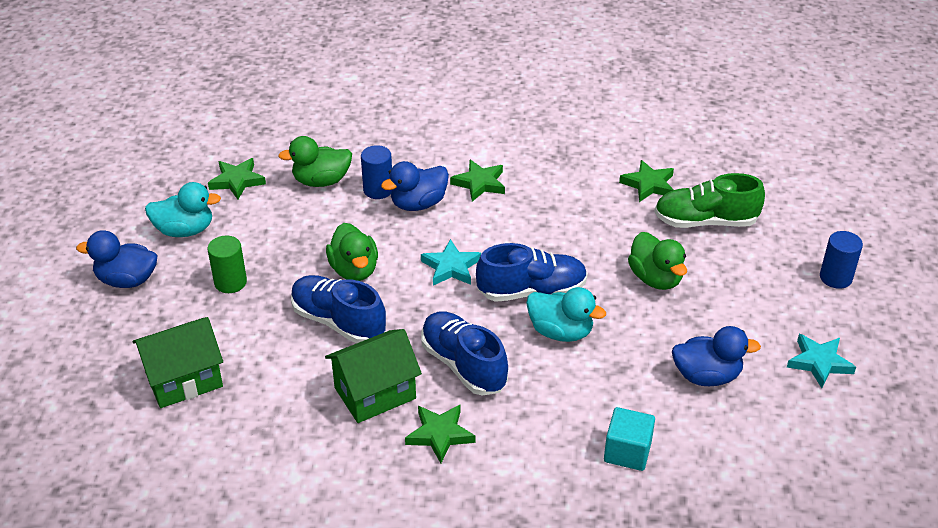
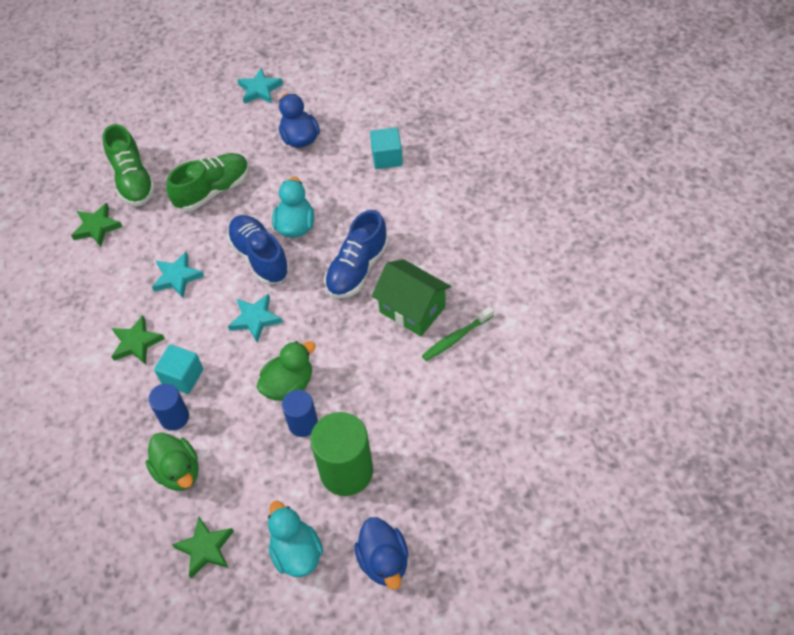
camera: 110 degrees left, 15 degrees up
(184, 379) = (468, 442): green house -> none
(230, 282) = (346, 471): green cylinder -> green cylinder, size x1.73
(310, 417) = (456, 338): none -> green toothbrush
(338, 322) = (353, 367): blue shoe -> none
(418, 204) = (182, 377): blue duck -> turquoise cube
(440, 435) = (428, 256): green star -> none
(544, 225) = (177, 277): none -> turquoise star
(655, 278) = (213, 190): green duck -> green shoe
(835, 278) = (170, 98): blue cylinder -> blue cylinder (303, 423)

